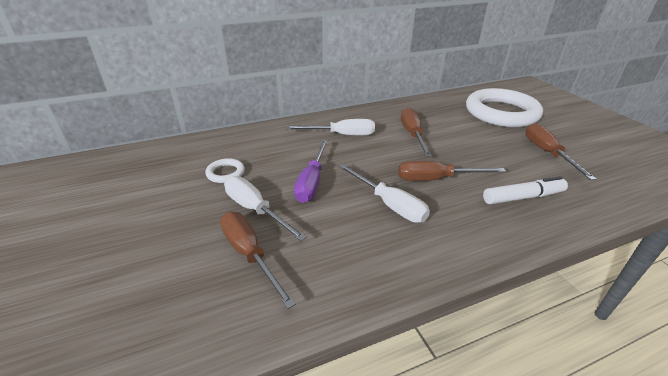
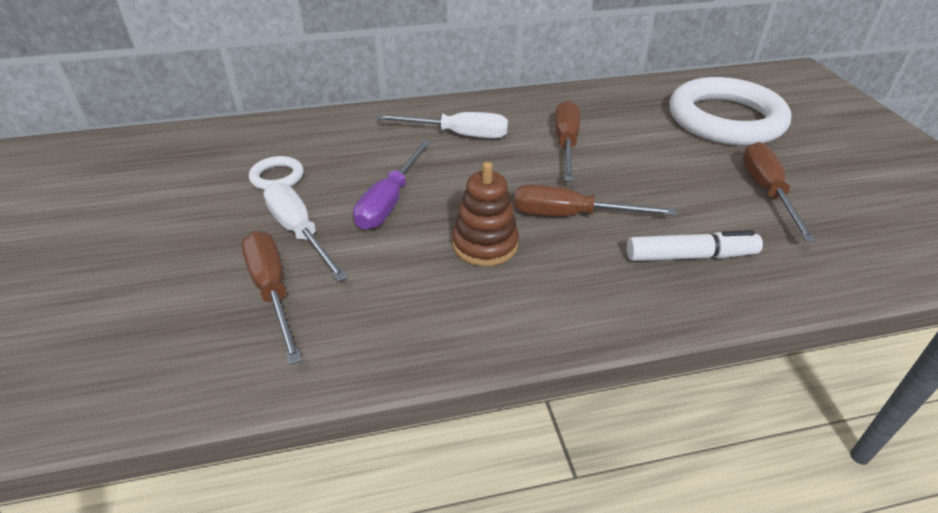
camera: 10 degrees right, 5 degrees up
(388, 204) = (485, 244): white screwdriver -> brown stacking toy

